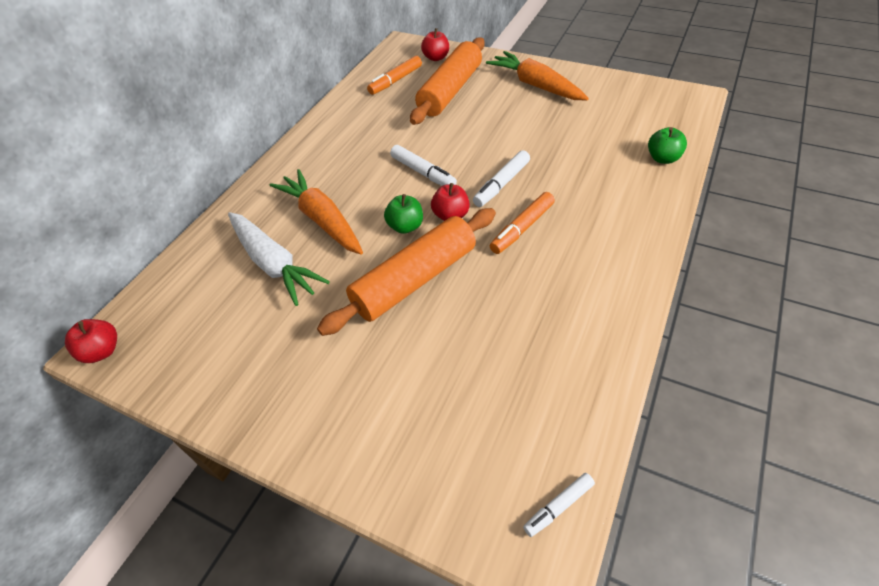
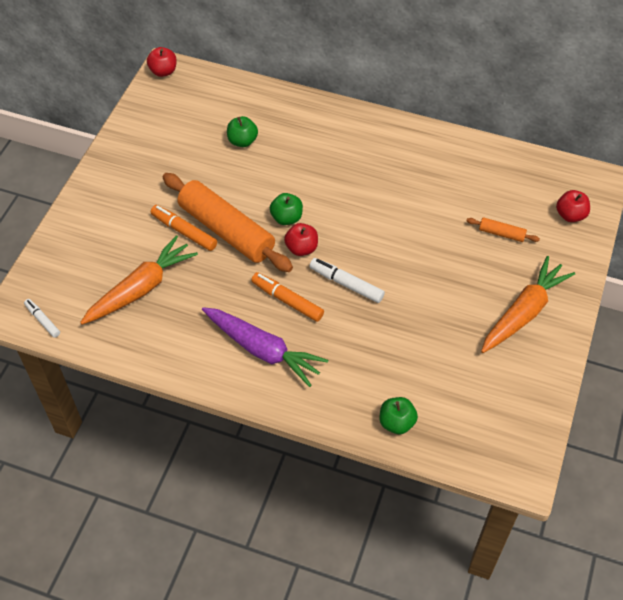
camera: 80 degrees right, 5 degrees up
(274, 264) = (242, 141): white carrot -> green apple
(322, 220) = (292, 161): orange carrot -> orange carrot (141, 288)
(395, 81) = (515, 184): orange marker -> orange marker (184, 231)
(423, 173) = (359, 223): white marker -> none
(450, 91) = (501, 233): orange rolling pin -> orange rolling pin, size x0.42
(590, 249) = (263, 350): none -> purple carrot

